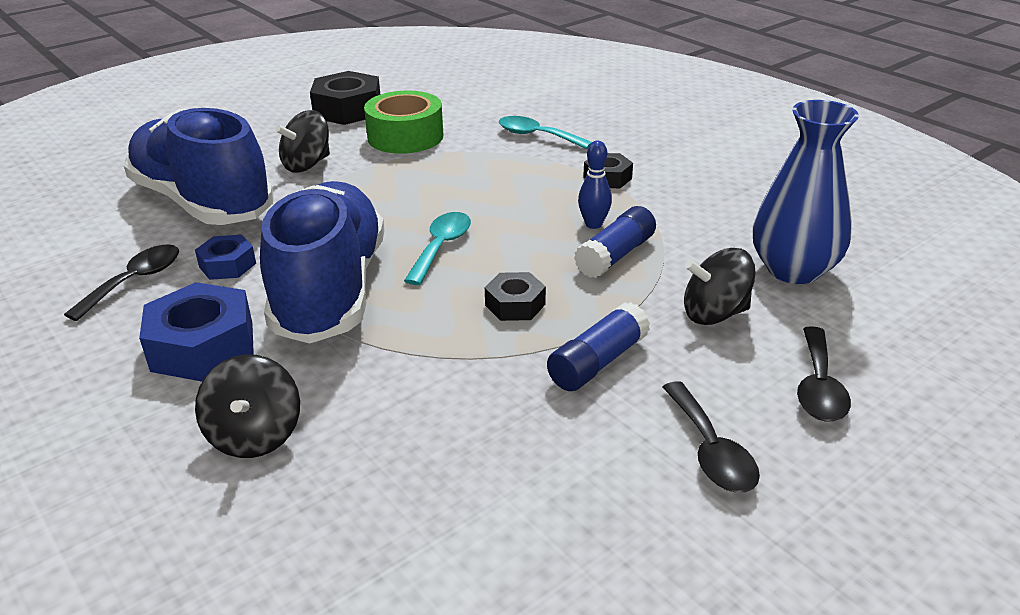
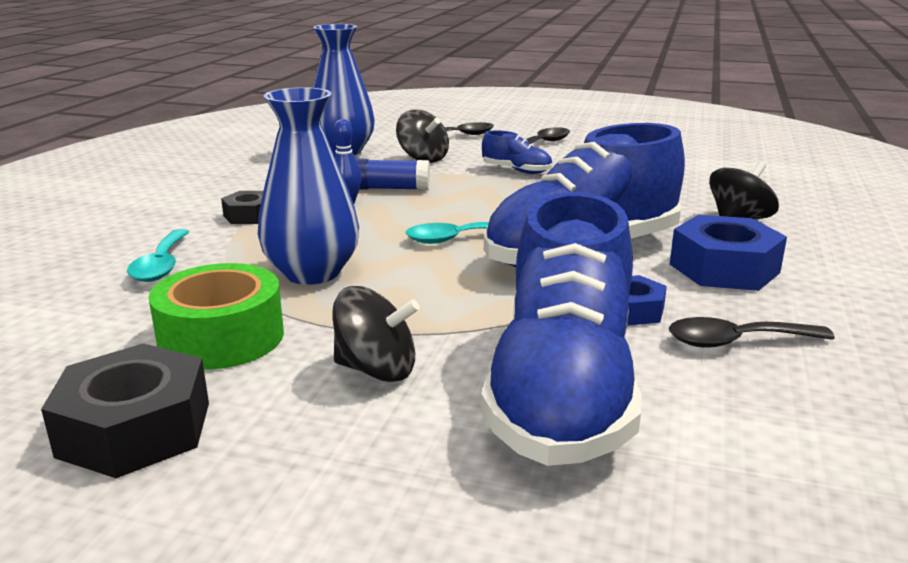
camera: 125 degrees left, 10 degrees down
(457, 176) = (312, 273): none -> blue vase
(515, 305) = (495, 199): black nut -> none
(597, 362) = (516, 171): blue glue stick -> blue shoe

